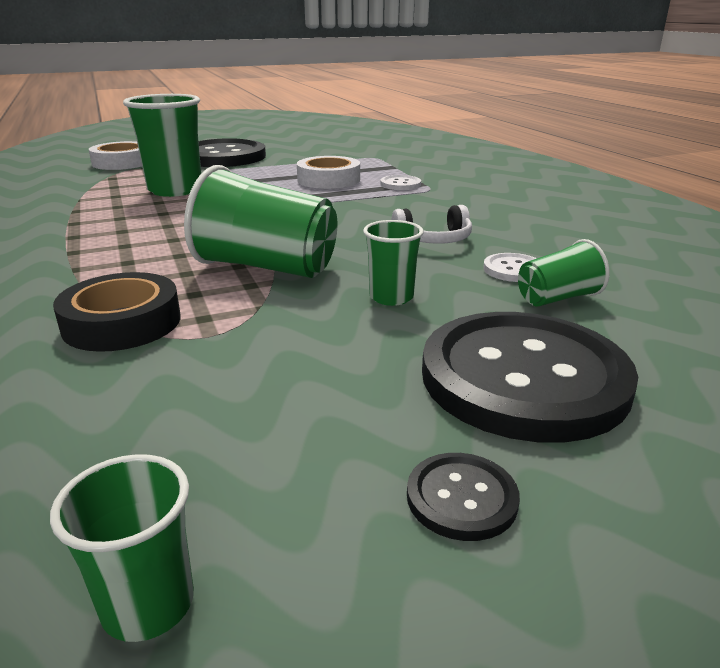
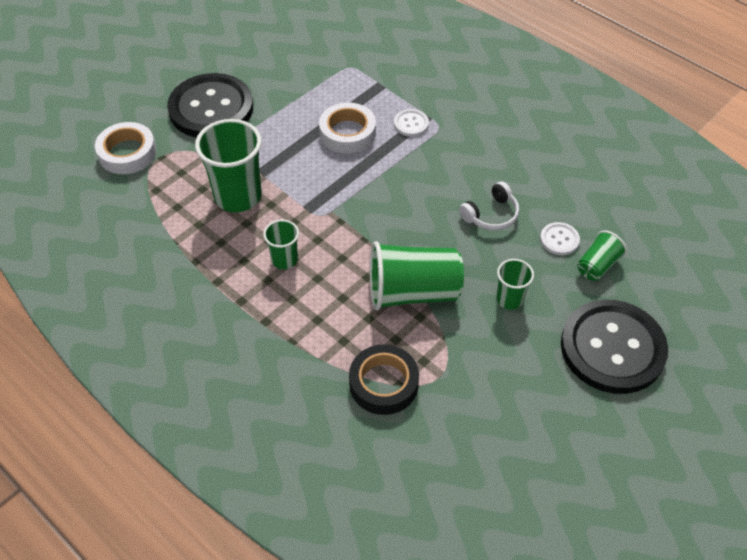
camera: 25 degrees left, 25 degrees up
(148, 604) = (554, 525): green cup -> green cup (284, 260)
(461, 498) = (624, 435): black button -> none

